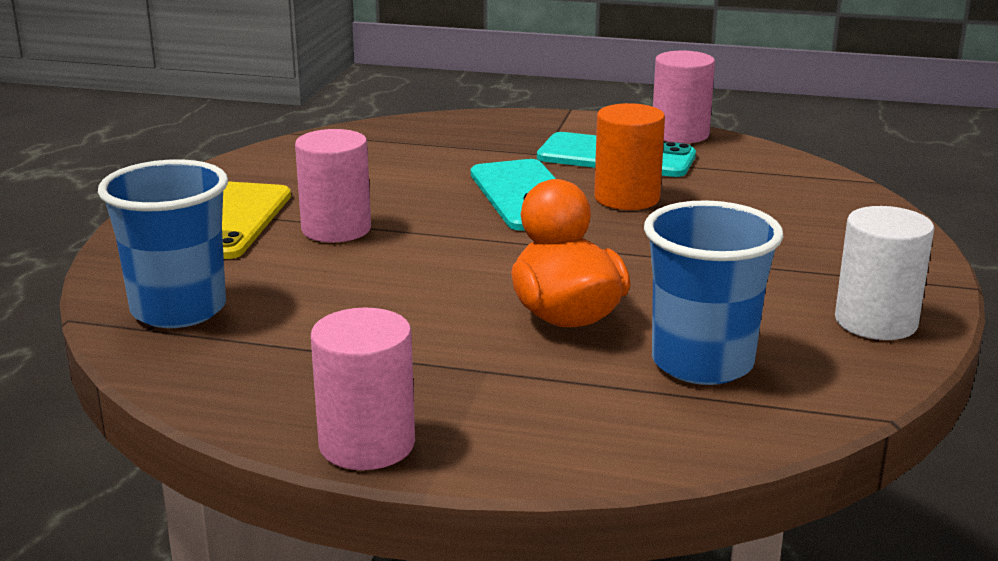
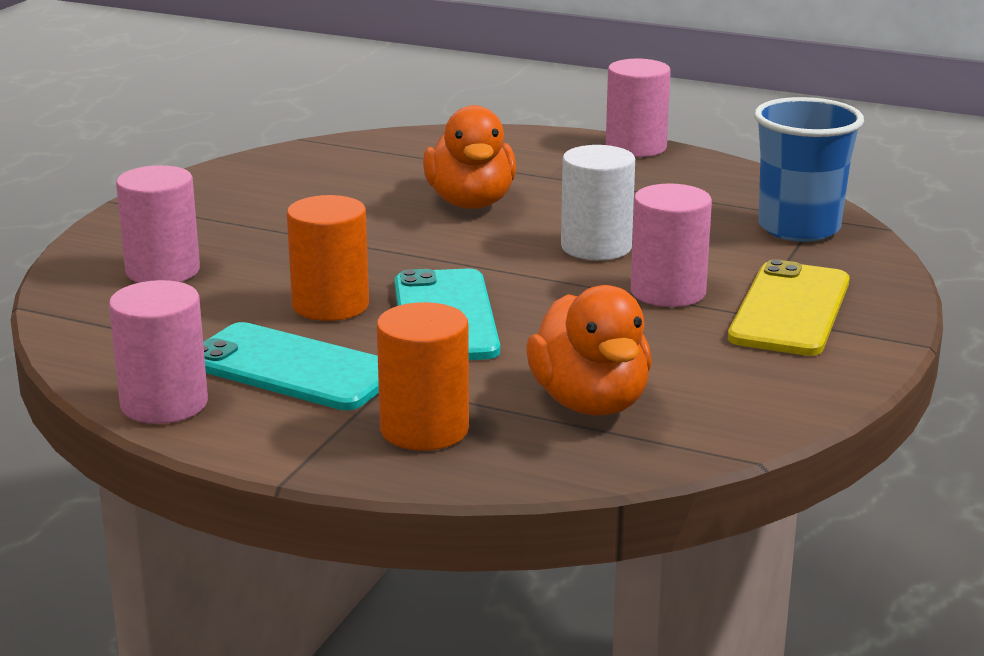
camera: 170 degrees left, 0 degrees up
(397, 152) = (590, 403): none -> orange duck
(502, 133) = (424, 429): none -> orange cylinder
(702, 363) = (389, 169): blue cup -> none
(803, 215) = (163, 271): none -> pink cylinder
(876, 322) = (229, 183): white cylinder -> white cylinder (596, 247)

